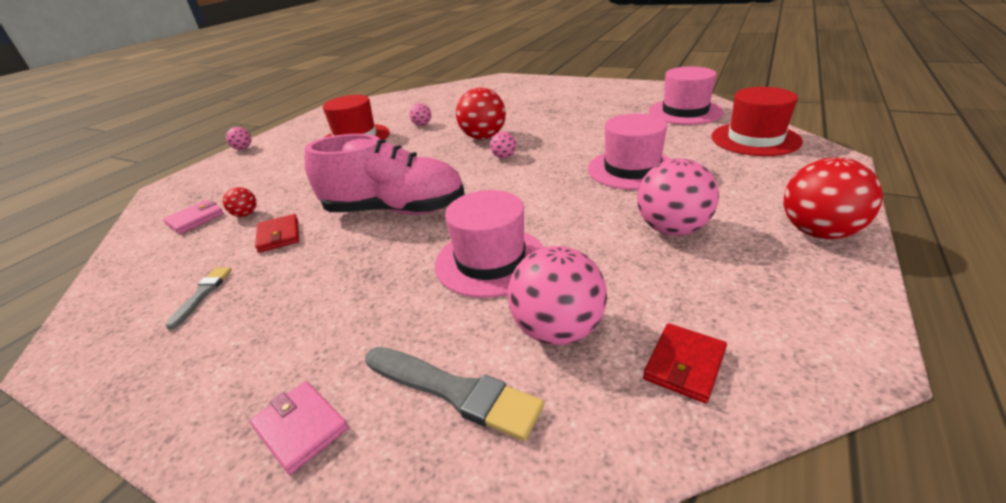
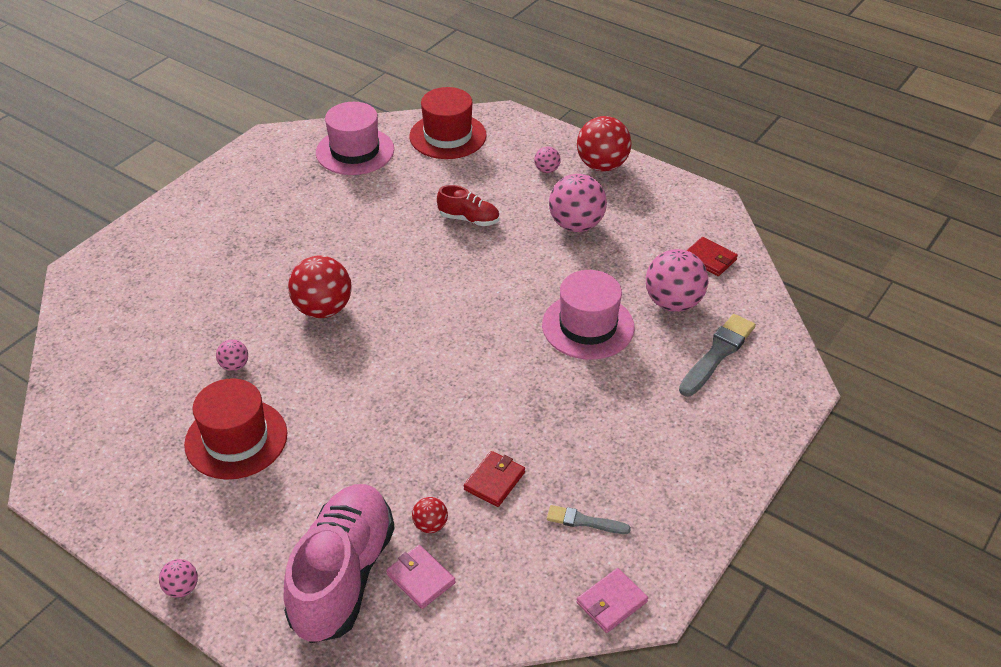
camera: 85 degrees left, 10 degrees up
(279, 235) = (494, 481): red wallet -> red wallet turned 45 degrees counterclockwise
(301, 428) = (738, 424): pink wallet -> pink wallet (611, 602)
(395, 210) = (478, 387): pink shoe -> pink shoe (343, 575)
(504, 157) = (392, 298): pink ball -> pink ball (547, 170)
(631, 169) = (469, 219): pink hat -> red shoe

